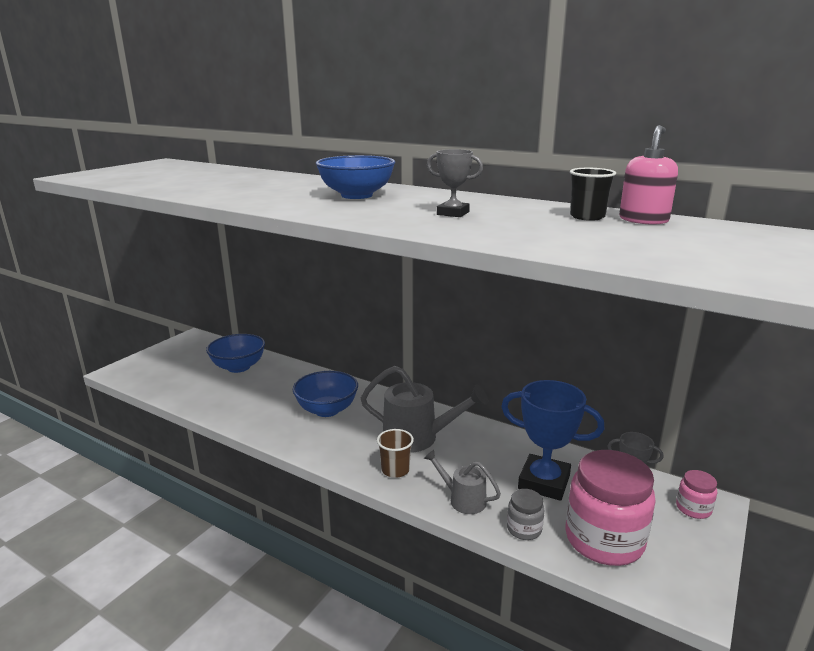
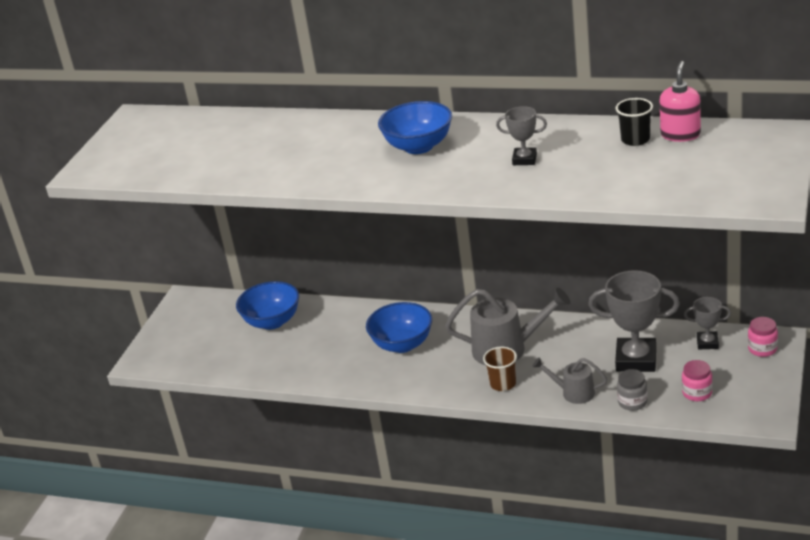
camera: 10 degrees left, 10 degrees up
(544, 482) = (636, 359): blue trophy -> grey trophy
(604, 540) = (697, 393): pink jar -> pink jar, size x0.46

